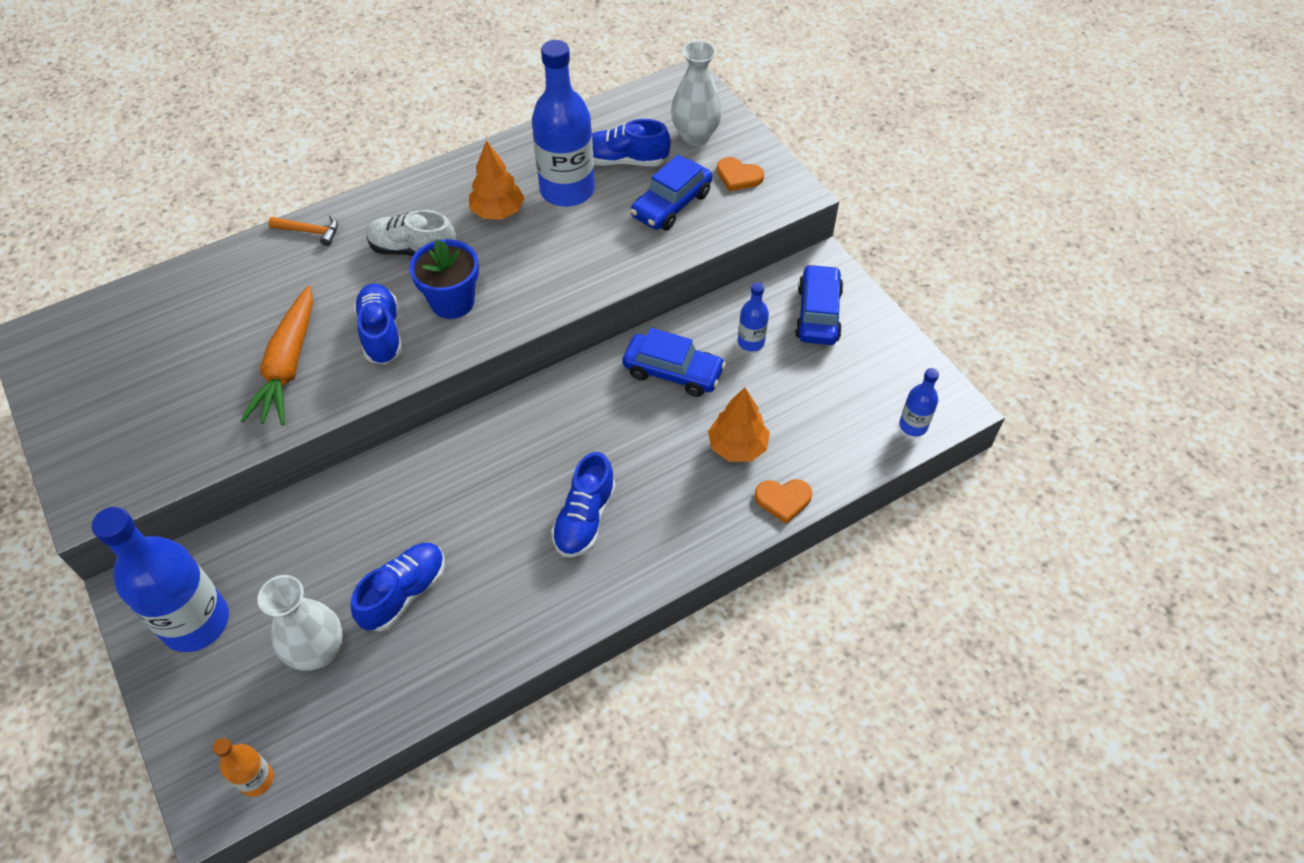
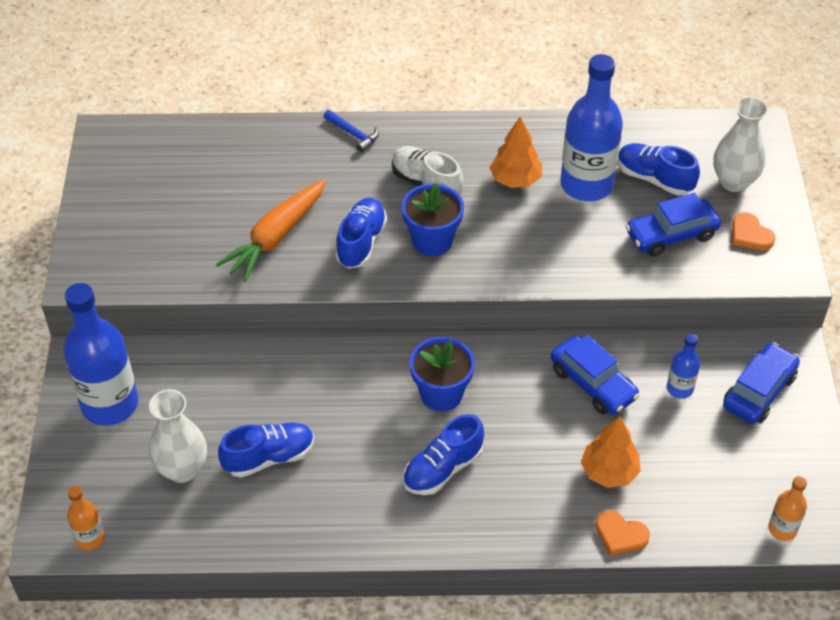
camera: 30 degrees right, 5 degrees down
(310, 231) = (353, 134): orange hammer -> blue hammer
(539, 447) = (441, 394): none -> blue flower pot
(913, 425) = (782, 529): blue bottle -> orange bottle

